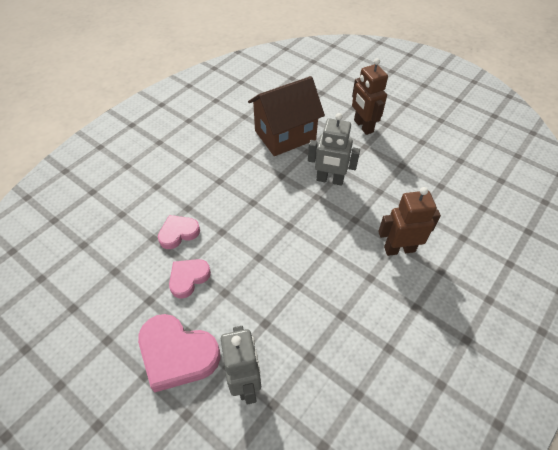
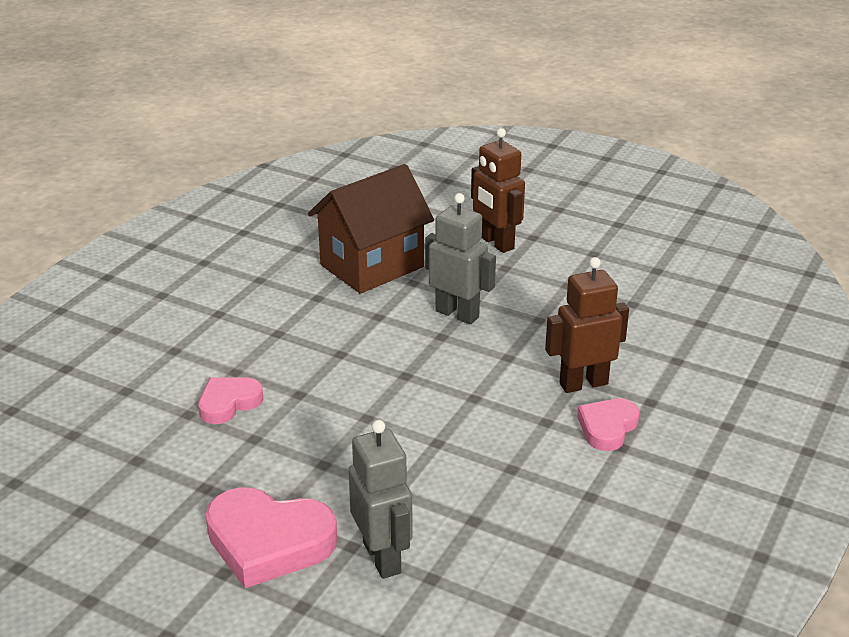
camera: 10 degrees left, 20 degrees down
(188, 278) = (261, 454): pink heart -> pink heart (607, 427)
(329, 180) = (457, 314): grey robot -> grey robot turned 150 degrees counterclockwise

